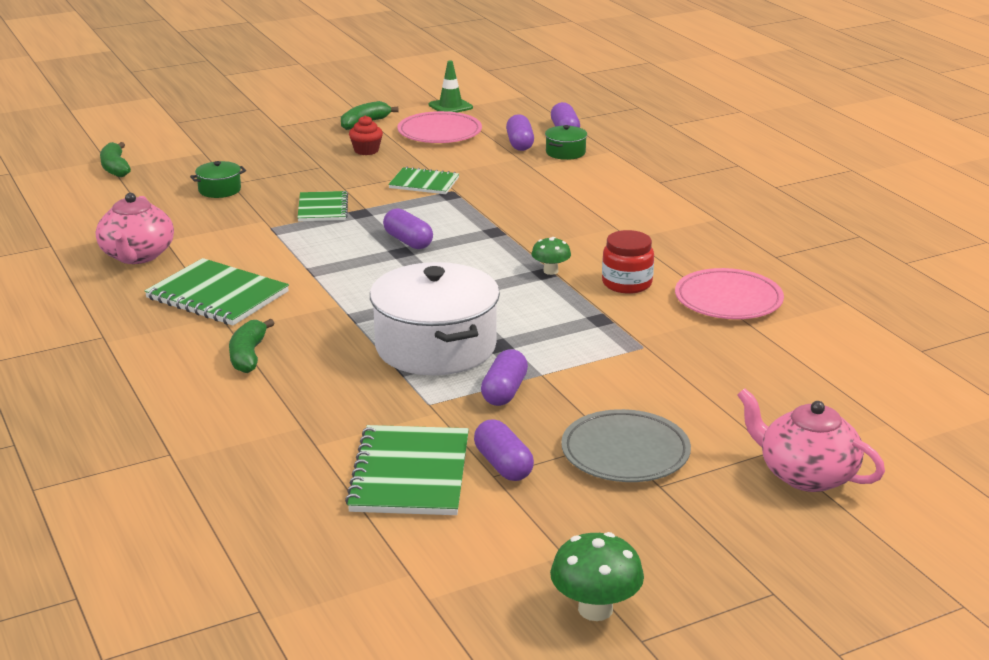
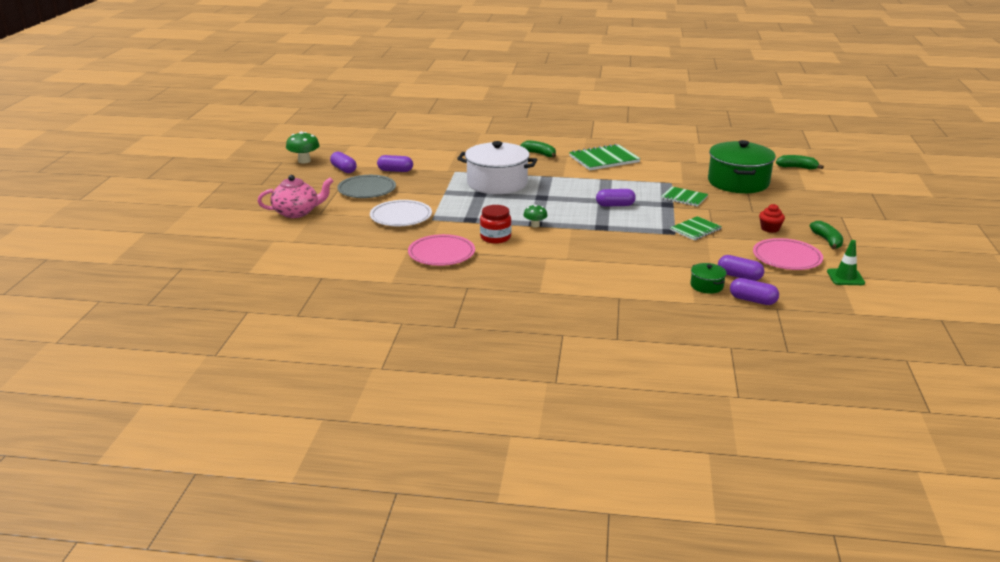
camera: 125 degrees right, 0 degrees up
(137, 256) = (667, 154): pink teapot -> none
(219, 190) = (738, 182): green pot -> green pot, size x2.31
(410, 474) = (415, 157): green notebook -> none
(504, 392) = (442, 184): purple capsule -> purple capsule (343, 169)
(673, 374) = (401, 217): none -> white plate

